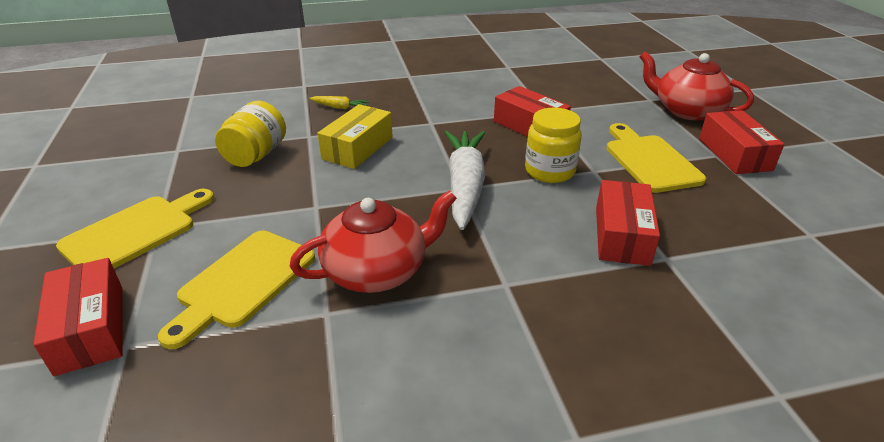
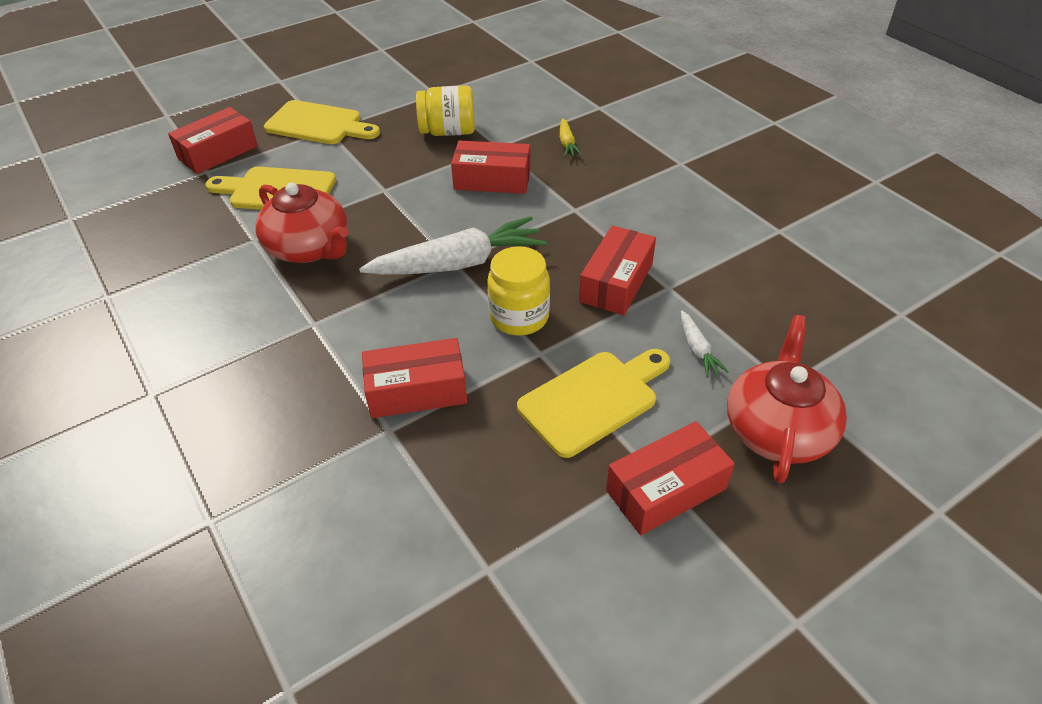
camera: 70 degrees right, 10 degrees up
(357, 148) = (492, 180): yellow box -> red box
(611, 116) = (697, 350): none -> white carrot

